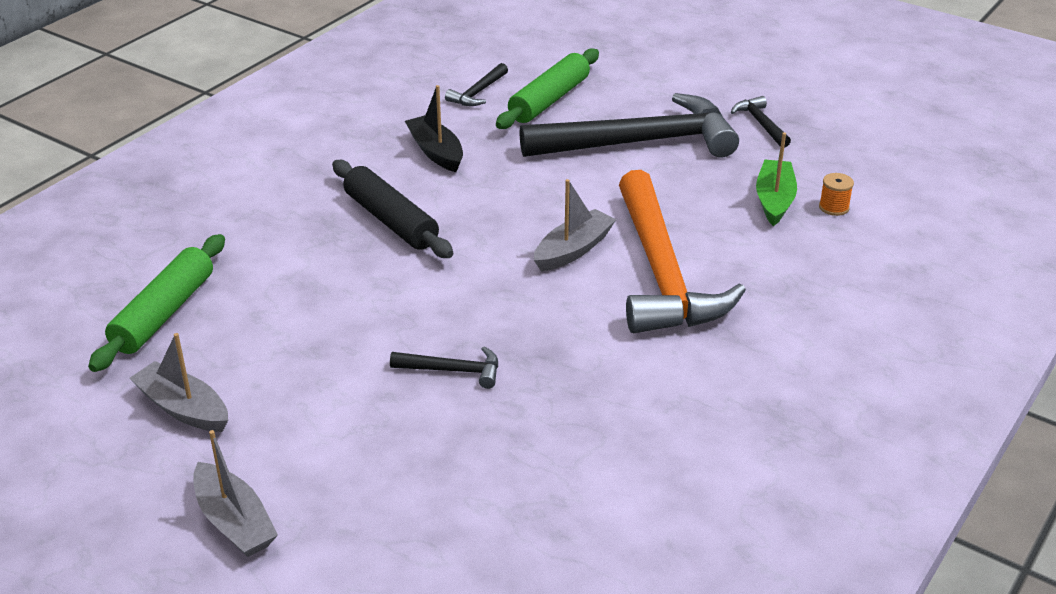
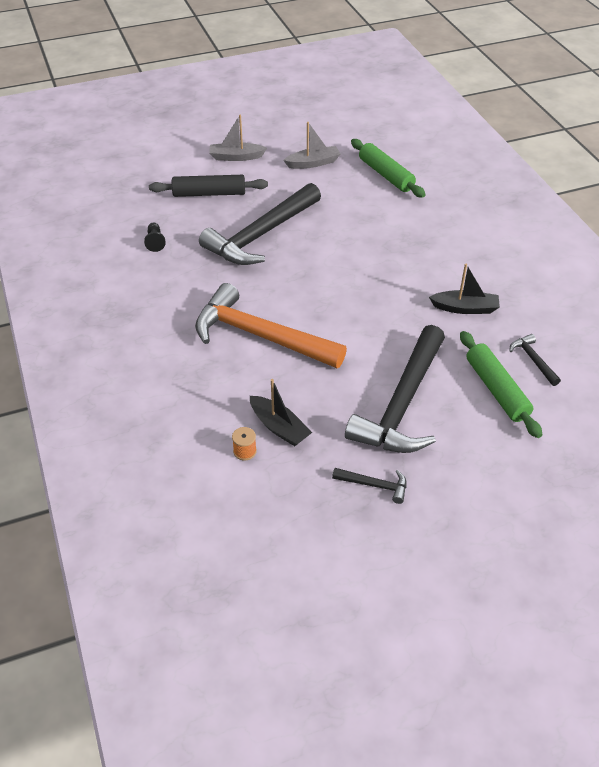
camera: 125 degrees right, 10 degrees up
(391, 221) = (403, 263): black rolling pin -> black rolling pin (209, 193)
(452, 370) = (261, 235): black hammer -> black hammer, size x2.43
(573, 250) = (313, 314): grey boat -> none
(591, 480) = (155, 242): none -> black pawn
(774, 200) = (279, 427): green boat -> black boat

